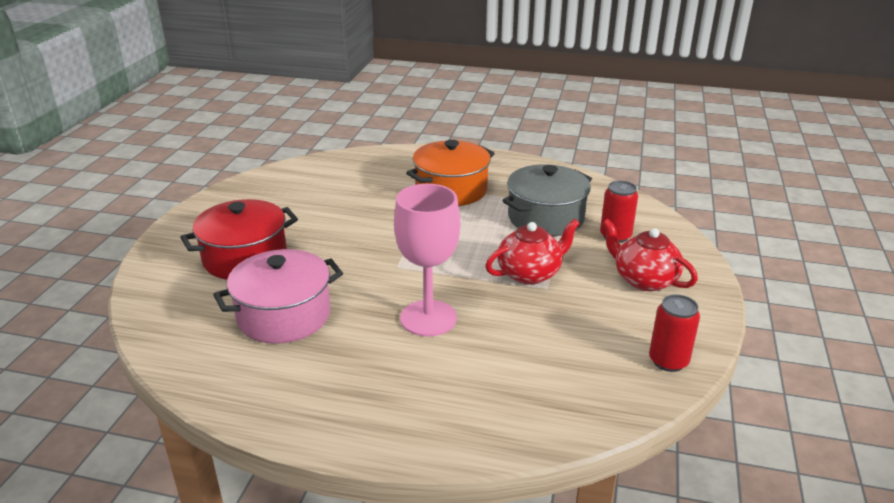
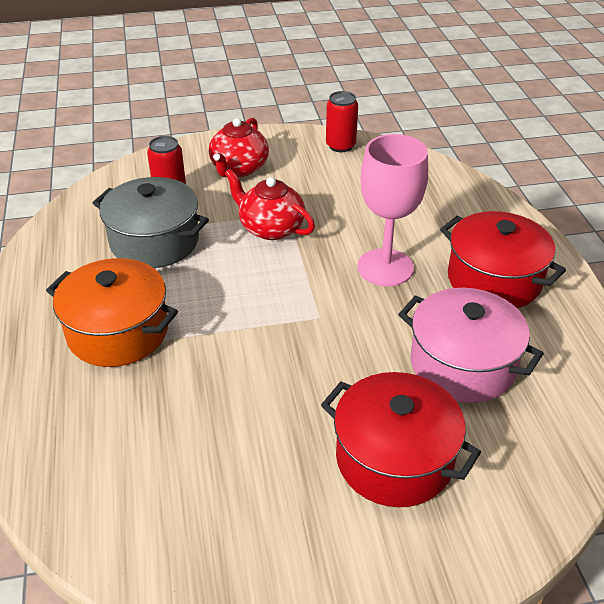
camera: 115 degrees left, 10 degrees up
(357, 378) = (494, 280): none -> red pot

